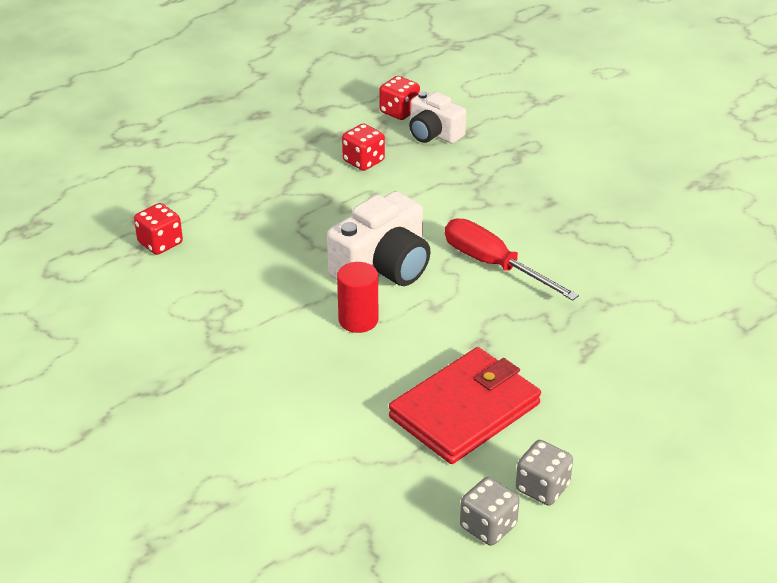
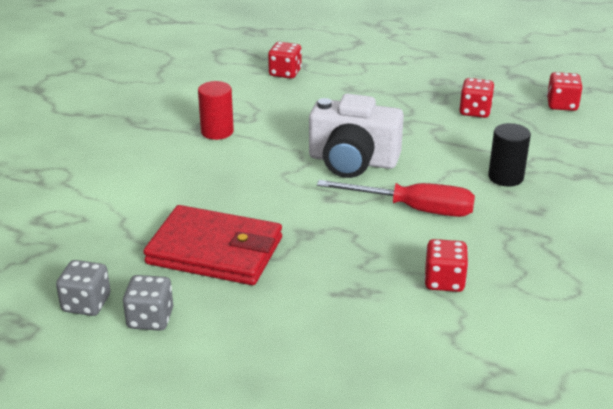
camera: 60 degrees right, 5 degrees down
(358, 320) = (279, 170): red cylinder -> red cylinder (217, 132)
(434, 133) = (555, 128): white camera -> none
(487, 195) = (505, 177): none -> black cylinder
(494, 265) = (414, 209): red screwdriver -> red screwdriver turned 90 degrees clockwise
(609, 293) = (444, 281): none -> red dice

